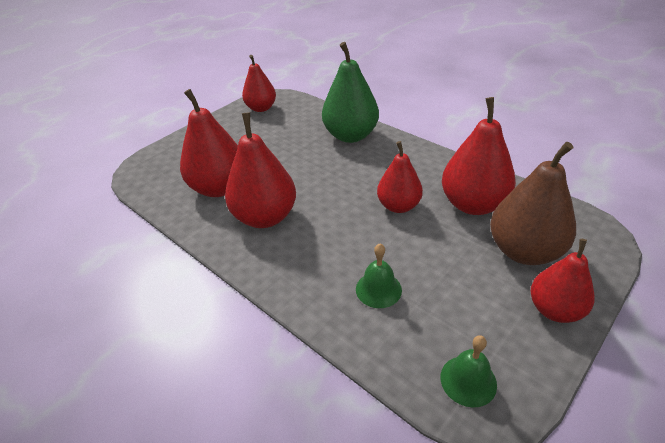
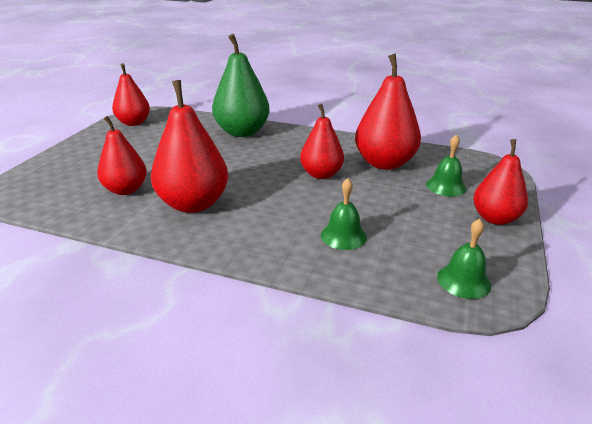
camera: 25 degrees left, 10 degrees down
(219, 188) = (126, 190): red pear -> red pear, size x0.66
(524, 251) = (446, 186): brown pear -> green bell

